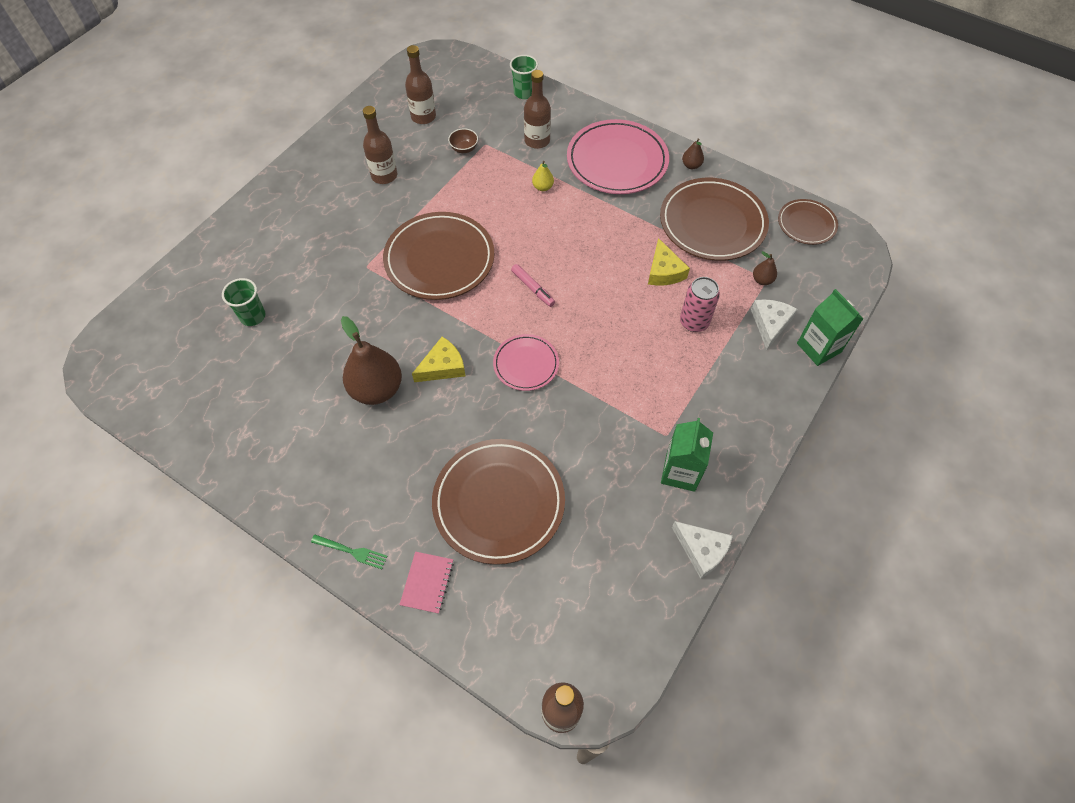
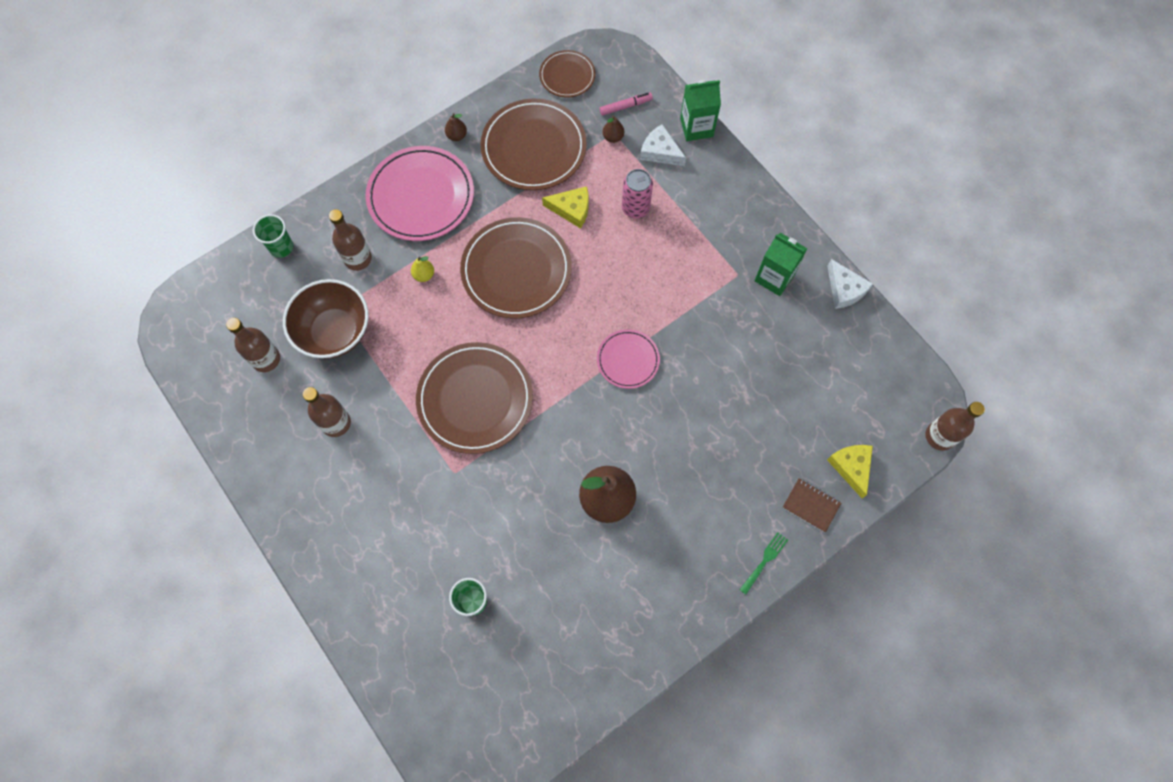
camera: 70 degrees left, 10 degrees up
(427, 583) = (811, 505): pink notebook -> brown notebook
(443, 366) = (603, 433): yellow cheese -> yellow cheese (851, 467)
(464, 149) = (335, 332): brown bowl -> brown bowl, size x2.48
(499, 502) = (756, 427): brown plate -> brown plate (516, 270)
(533, 288) = (545, 326): pink marker -> pink marker (625, 106)
(702, 550) = (844, 289): white cheese -> white cheese turned 90 degrees clockwise

